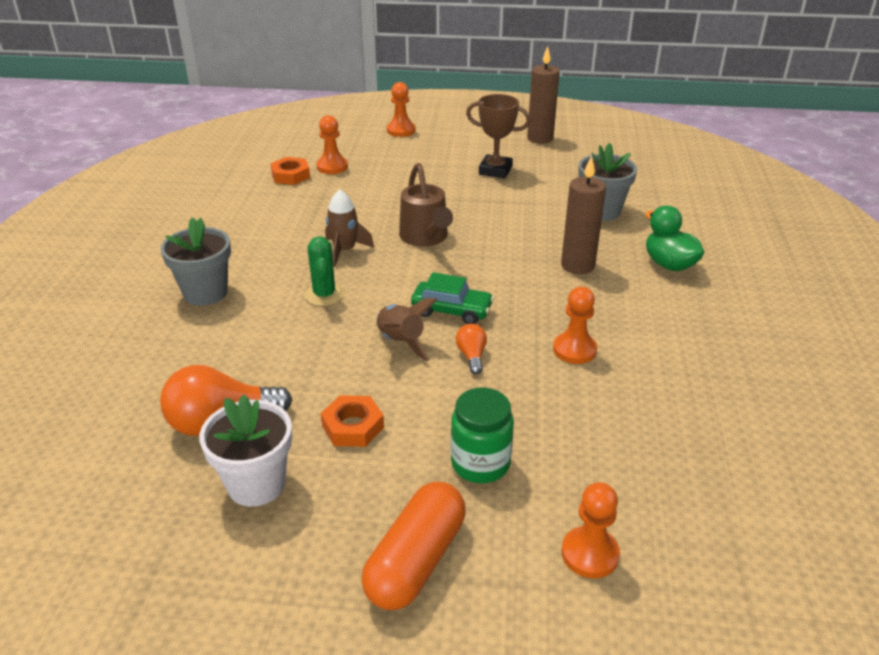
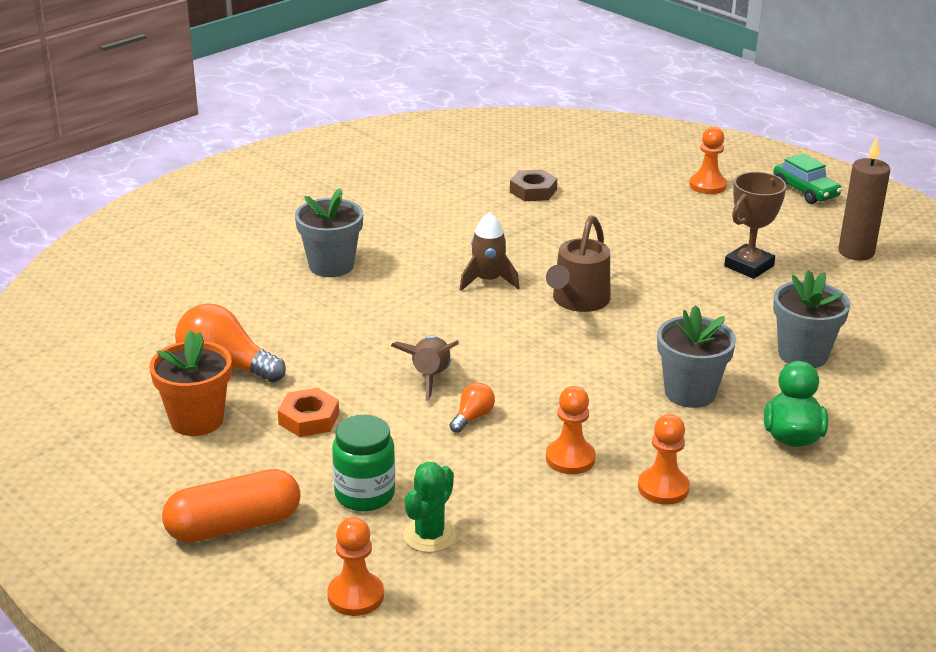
camera: 40 degrees right, 5 degrees down
(256, 484) = (197, 420): white flower pot -> orange flower pot
(291, 175) = (533, 191): orange nut -> brown nut
(324, 295) = (420, 310): green cactus -> green cactus (429, 535)
(332, 167) = (584, 197): orange pawn -> orange pawn (663, 488)
(452, 311) = (509, 374): green car -> green car (805, 191)
(495, 170) = (749, 266): brown trophy -> brown trophy turned 75 degrees clockwise
(577, 266) = (690, 393): brown candle -> grey flower pot

